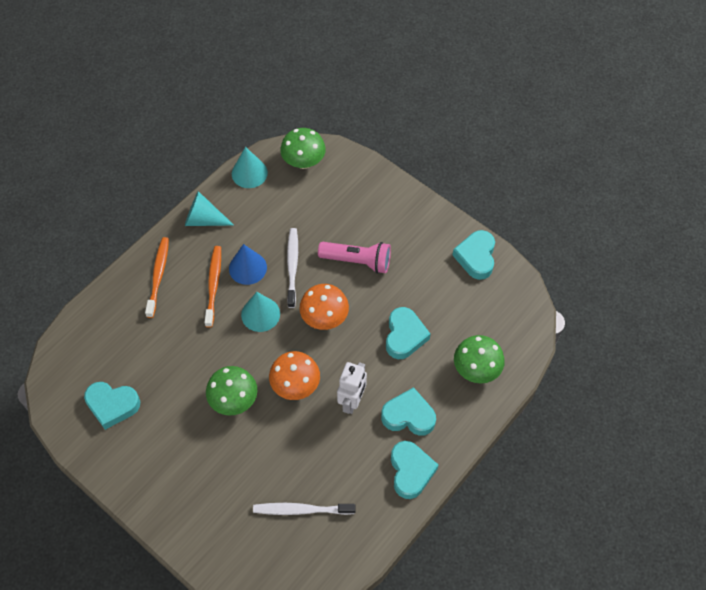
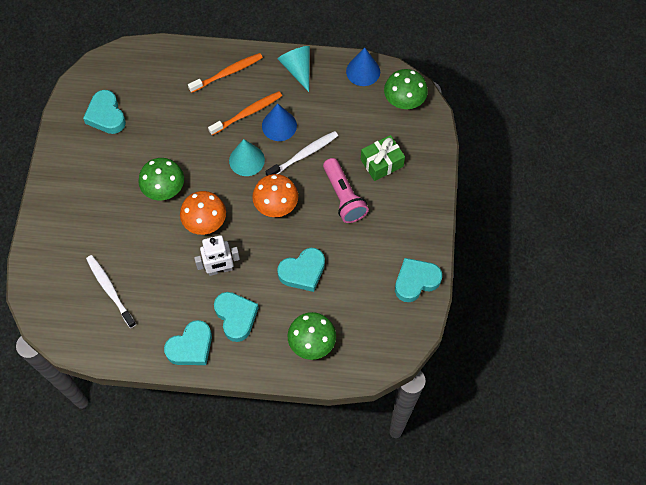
camera: 55 degrees right, 5 degrees up
(249, 173) = (363, 71): turquoise cone -> blue cone
(348, 214) = (382, 163): none -> green gift

